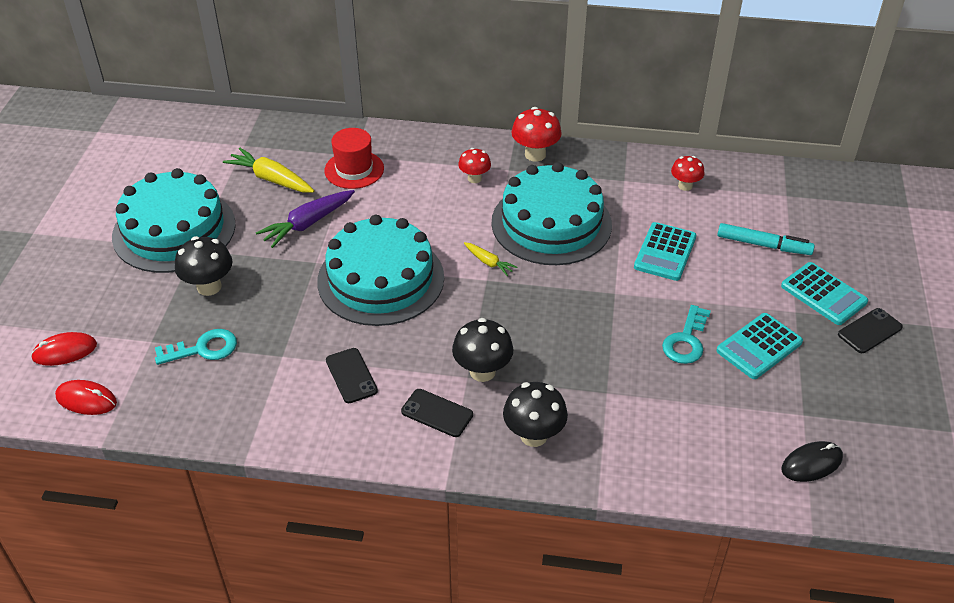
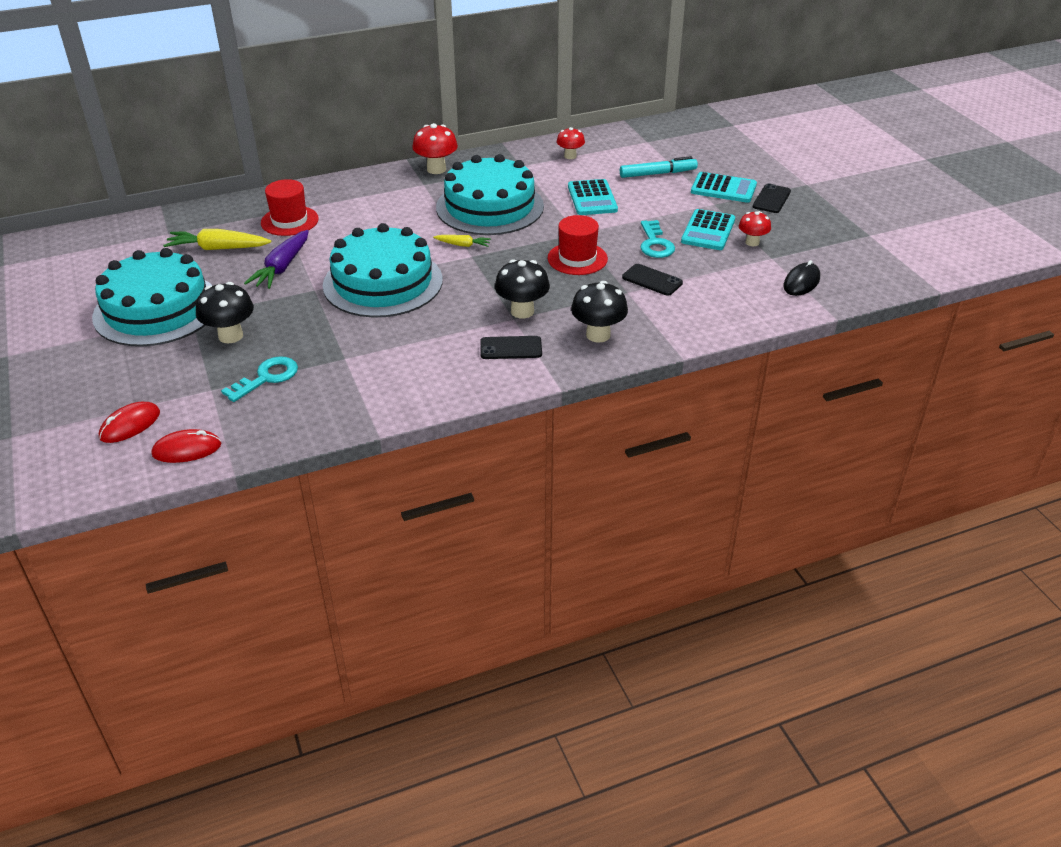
camera: 30 degrees left, 5 degrees down
(351, 375) = (417, 350): black phone -> black phone (652, 280)
(474, 178) = (400, 197): red mushroom -> red mushroom (752, 242)
(588, 326) = (577, 258): none -> red hat

